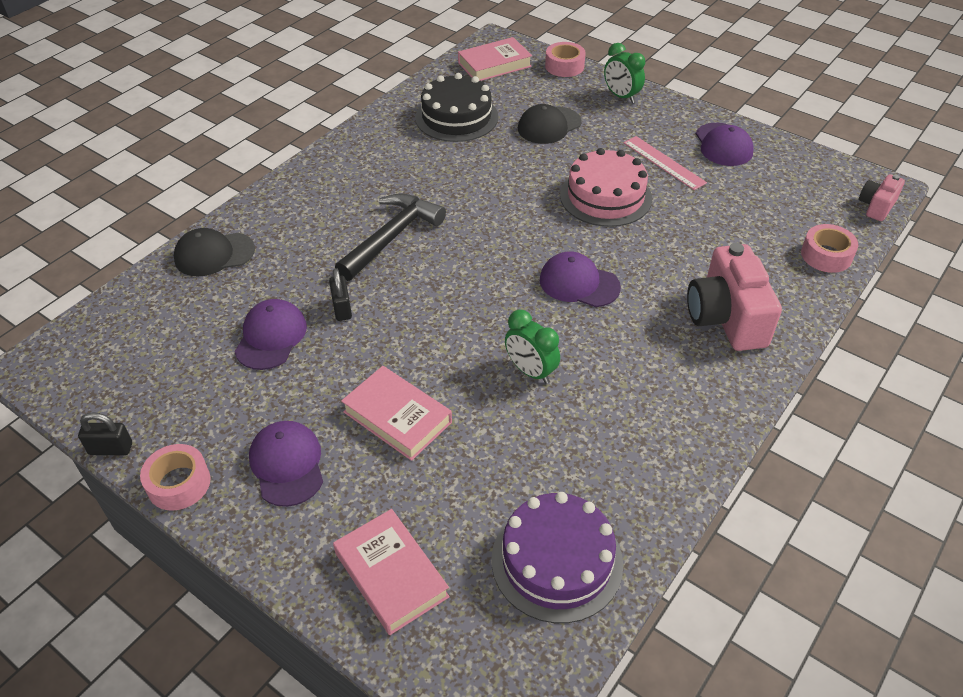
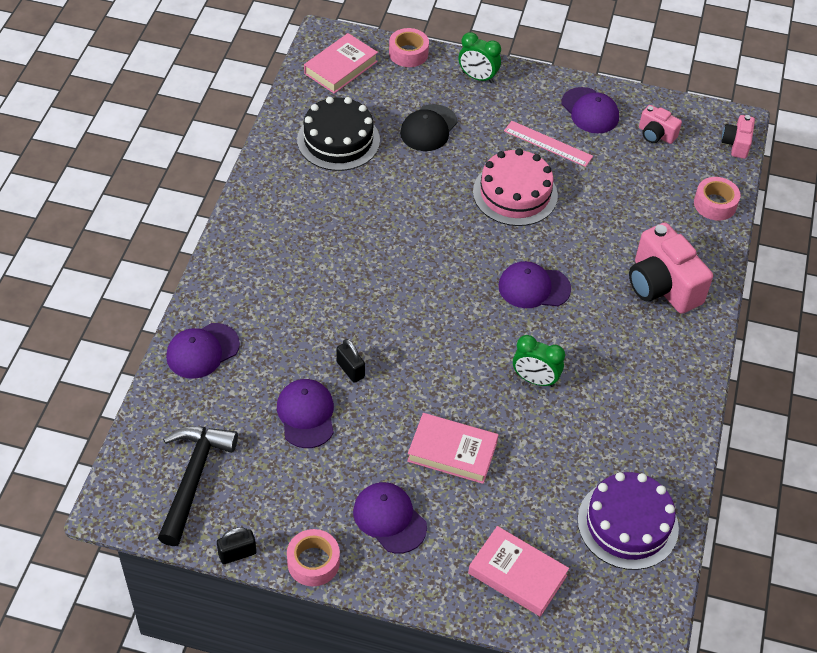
camera: 25 degrees left, 5 degrees up
(214, 254) = (202, 351): black cap -> purple cap
(392, 237) = (352, 287): black hammer -> black hammer (193, 478)
(786, 179) = (656, 134): none -> pink camera

